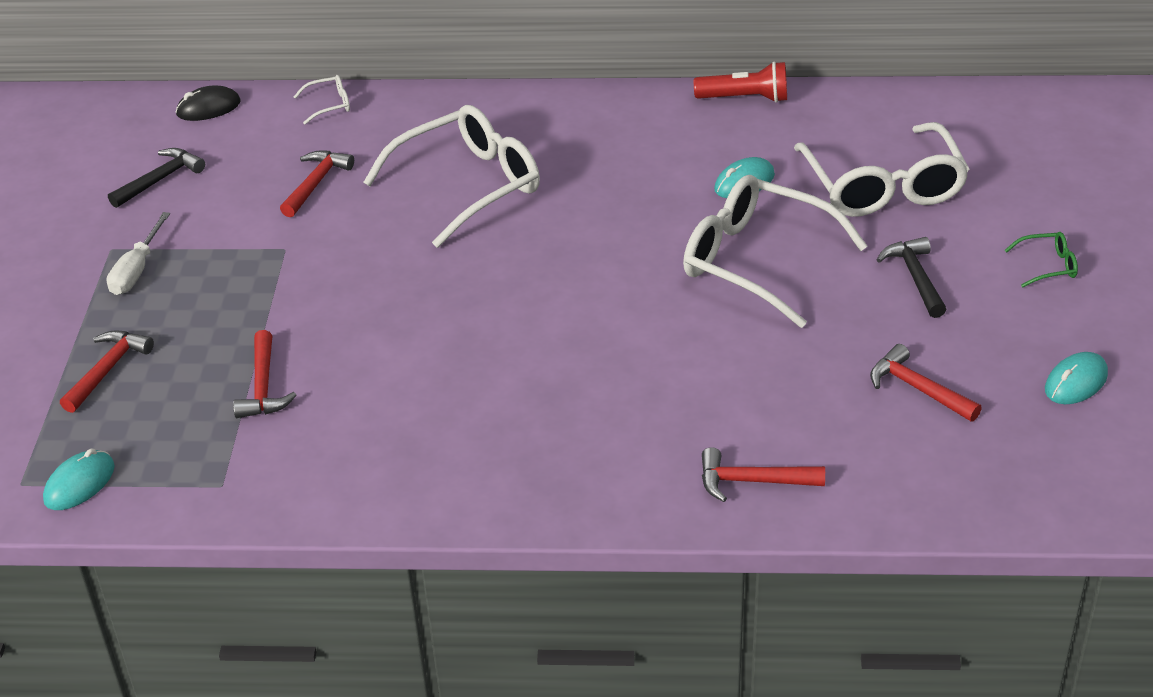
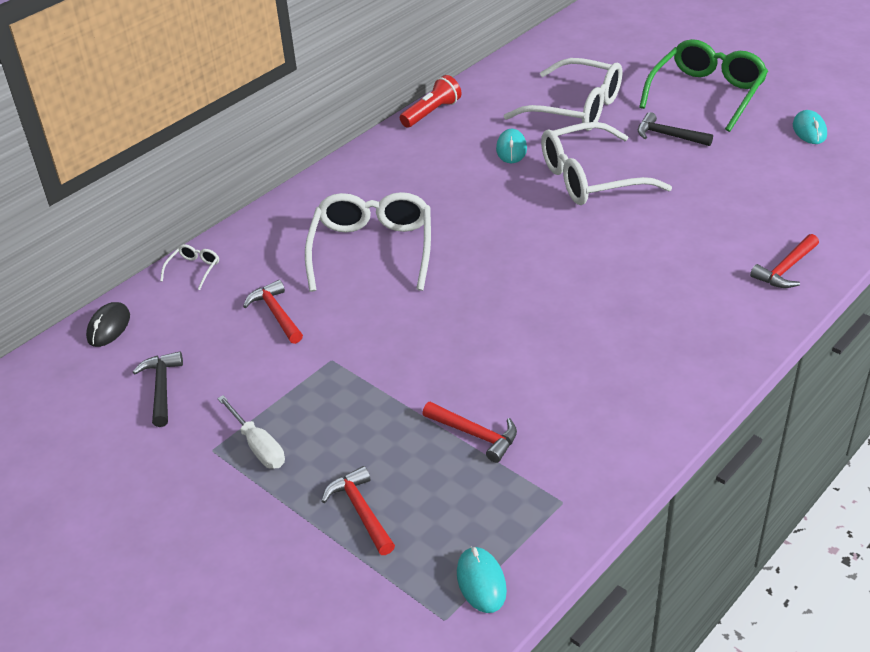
camera: 50 degrees left, 0 degrees up
(918, 389) = (763, 178): red hammer -> none
(1048, 266) = (706, 94): green glasses -> green glasses, size x2.45

